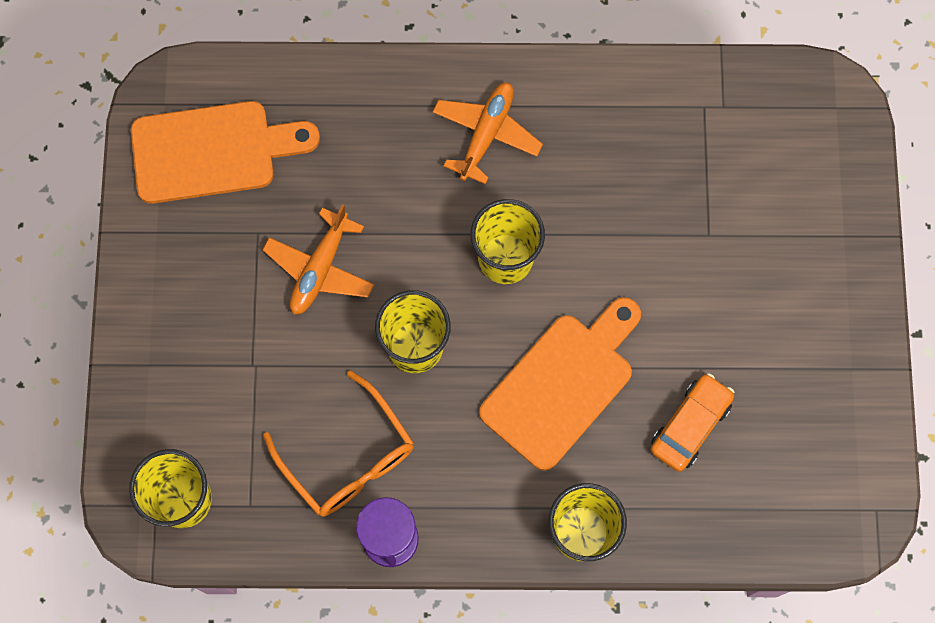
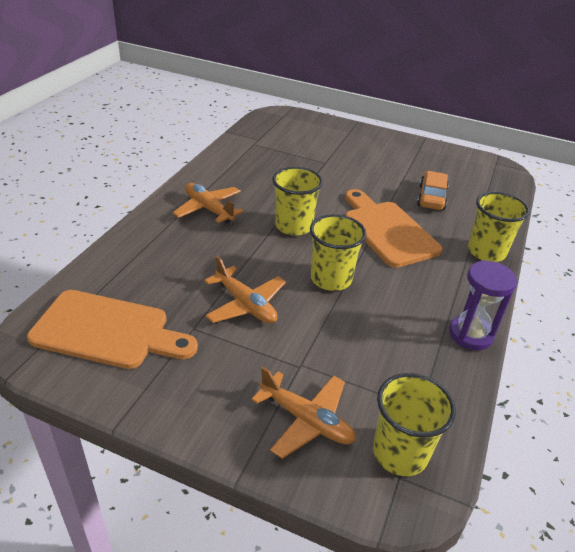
camera: 70 degrees left, 35 degrees down
(184, 399) = (306, 420): none -> orange plane
(212, 152) = (107, 331): orange cutting board -> orange cutting board turned 90 degrees clockwise
(348, 457) = (399, 336): orange glasses -> none
(690, 425) = (431, 198): orange car -> orange car turned 45 degrees clockwise

